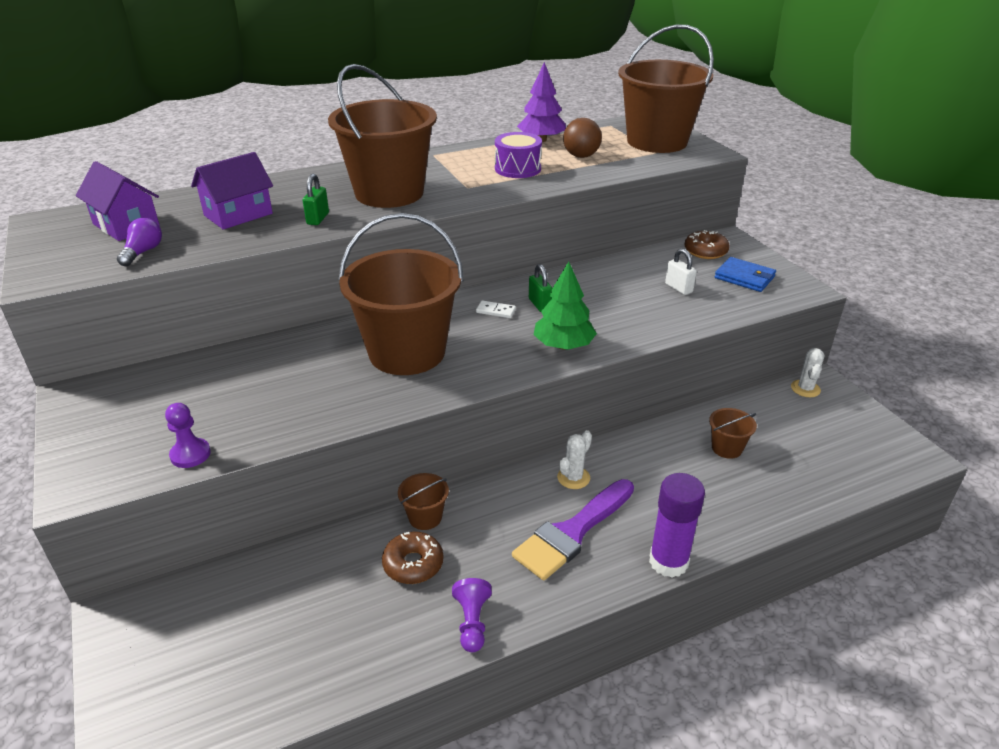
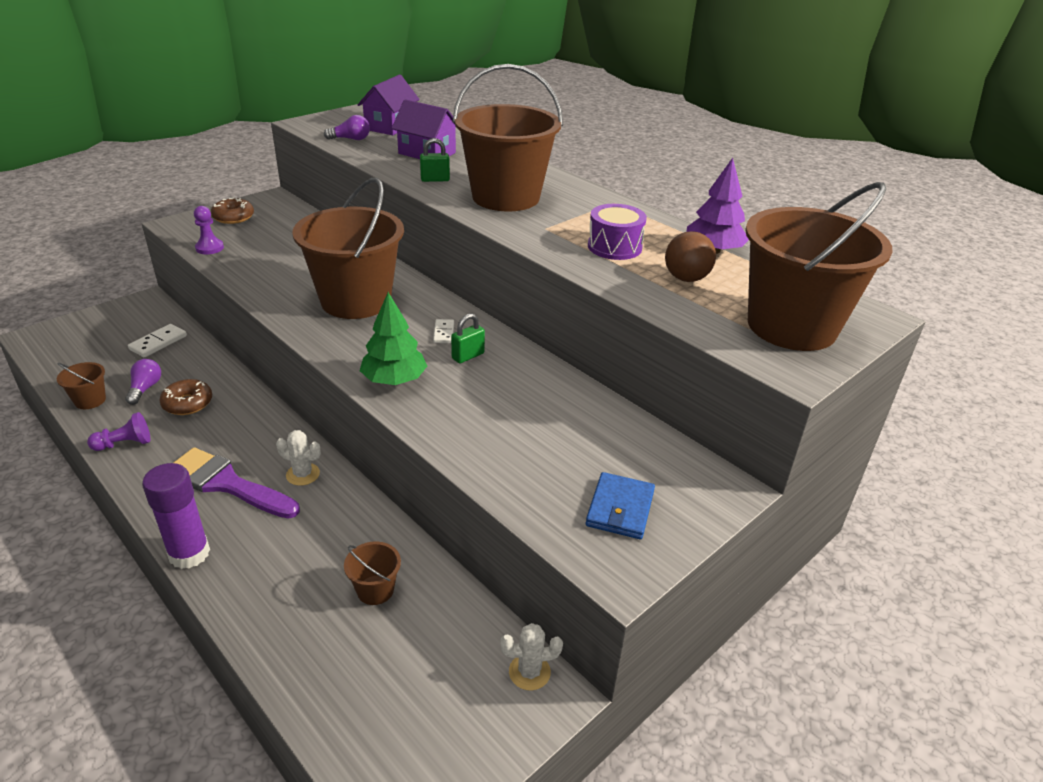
camera: 70 degrees right, 0 degrees up
(251, 596) = (158, 343): none -> white domino
(360, 606) = (145, 388): none -> purple light bulb
(425, 517) = (241, 398): brown bucket -> brown bucket (90, 400)
(678, 288) = (556, 450): white padlock -> none
(705, 251) = (673, 468): brown donut -> brown donut (233, 217)

